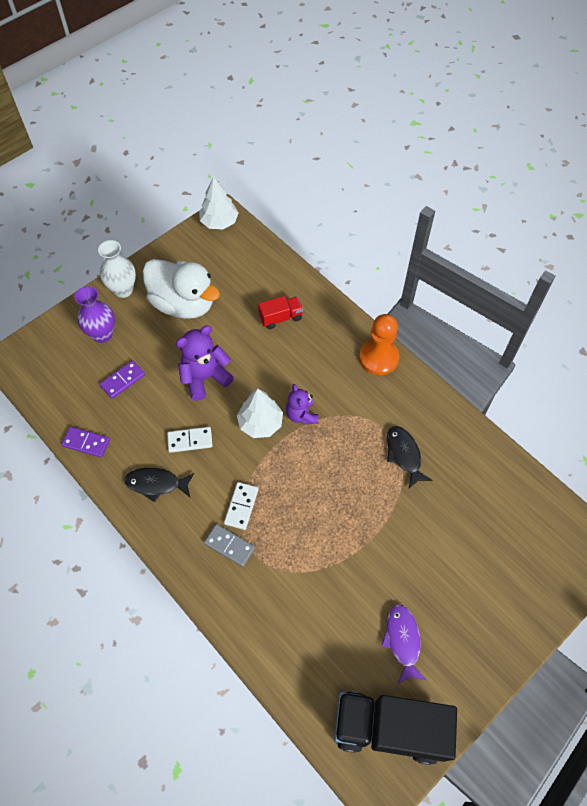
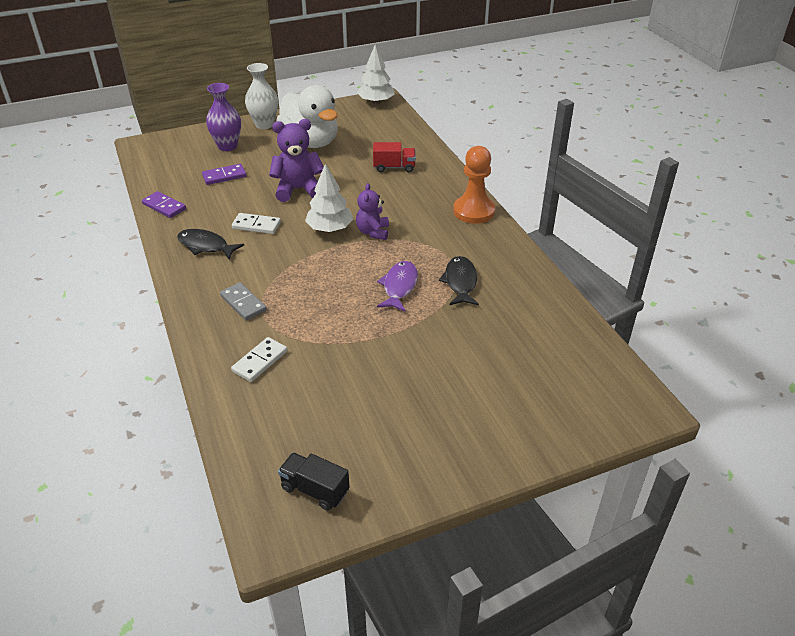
camera: 20 degrees right, 20 degrees down
(241, 506) = (273, 279): white domino -> white domino (260, 361)
(389, 728) = (315, 490): black truck -> black truck, size x0.50
(402, 640) = (374, 421): purple fish -> purple fish (399, 286)

